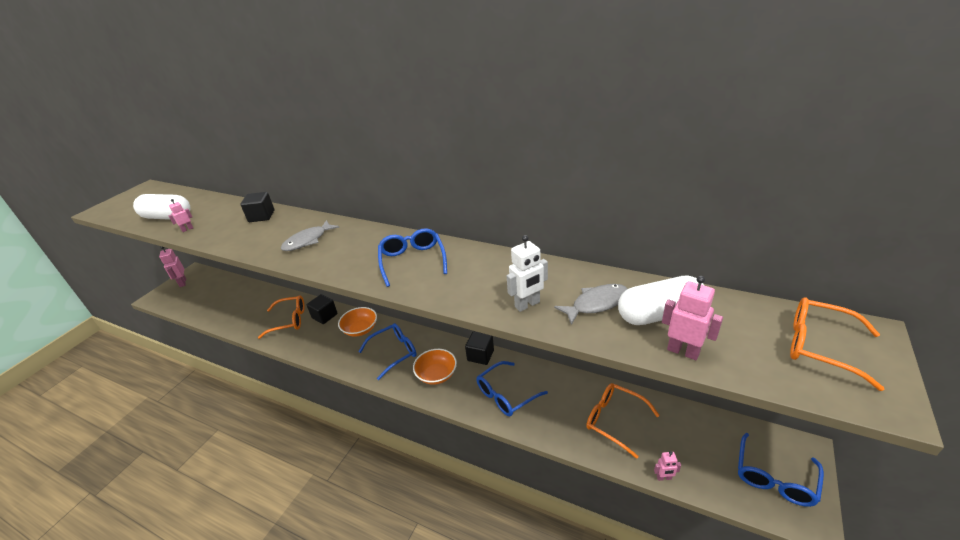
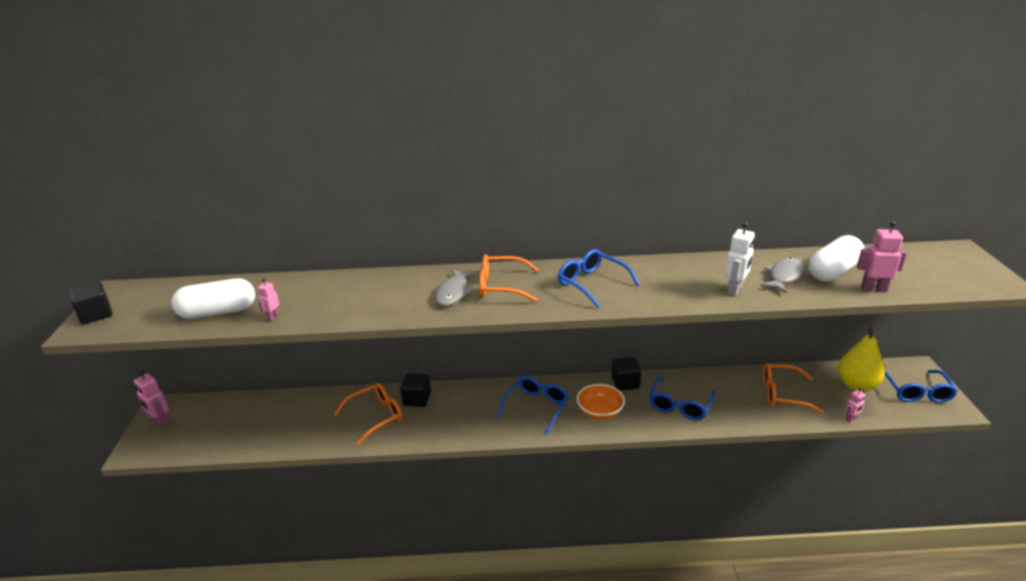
camera: 30 degrees left, 5 degrees down
(261, 216) = (356, 284): black cube -> black cube (96, 314)
(360, 329) = (475, 398): orange bowl -> none
(706, 441) = (856, 385): none -> yellow pear
(819, 346) = (943, 264): orange glasses -> orange glasses (501, 286)

